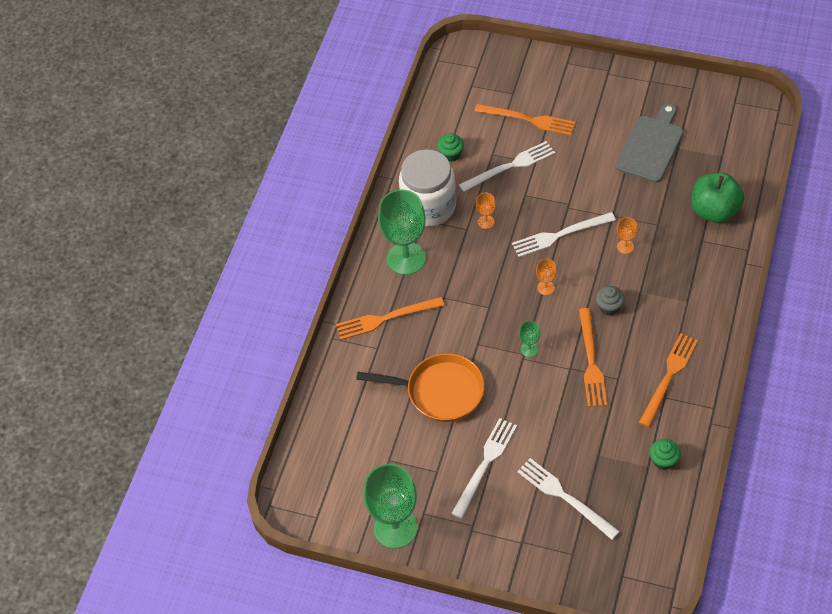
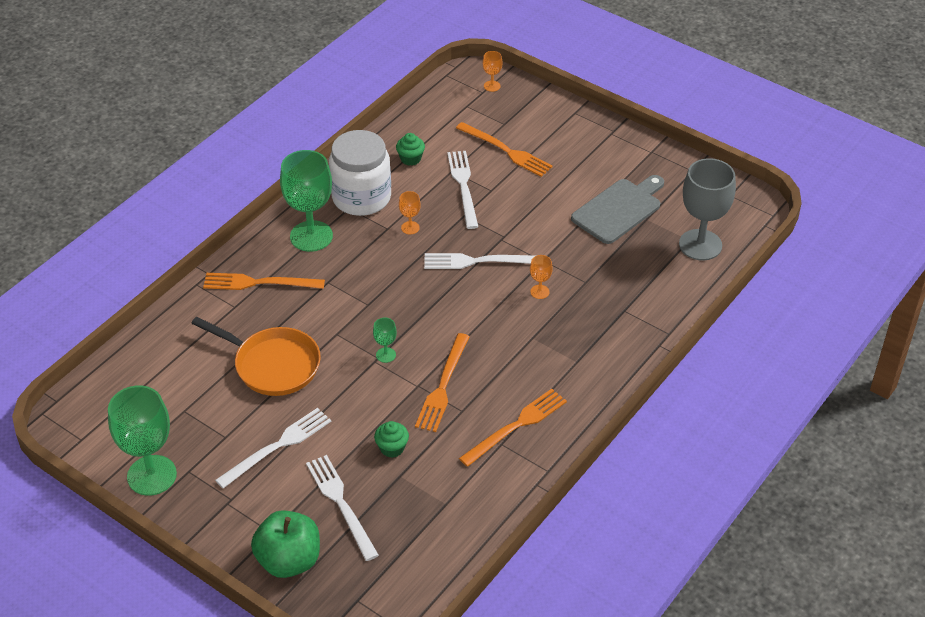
camera: 15 degrees right, 10 degrees down
(510, 166) = (463, 186): white fork -> white fork turned 90 degrees counterclockwise
(545, 288) = (435, 304): orange goblet -> orange goblet (492, 86)
(609, 307) = (491, 342): grey cupcake -> none
(663, 460) = (465, 503): green cupcake -> green cupcake (392, 448)
(714, 211) = (652, 287): green apple -> green apple (289, 560)
(733, 158) = (700, 245): none -> grey goblet

